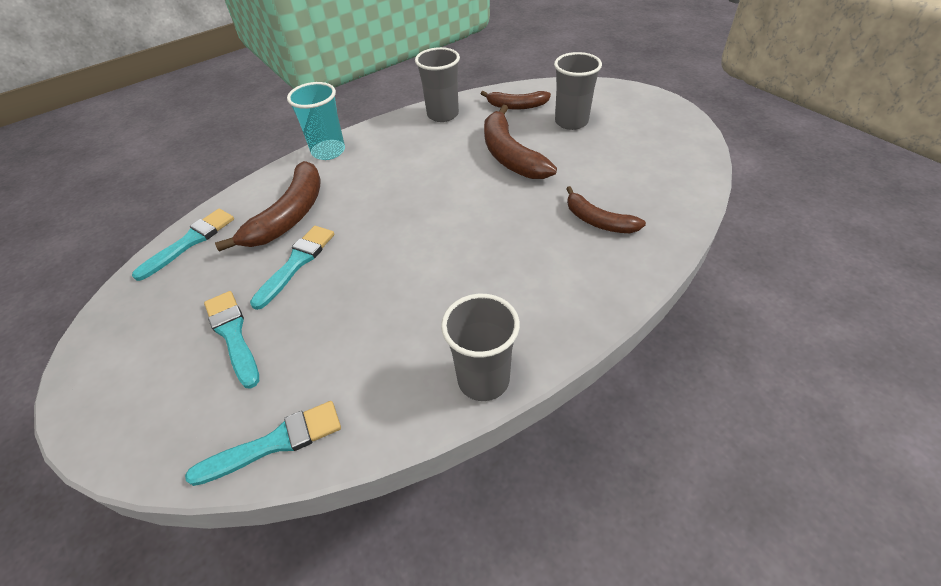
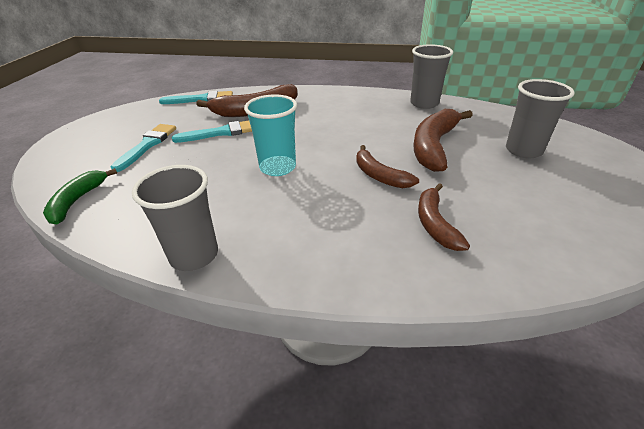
camera: 45 degrees right, 10 degrees down
(274, 443) = (77, 201): turquoise brush -> green banana
(328, 151) = (324, 92): turquoise cup -> turquoise cup (277, 167)
(516, 106) = (490, 121): brown banana -> brown banana (379, 175)

